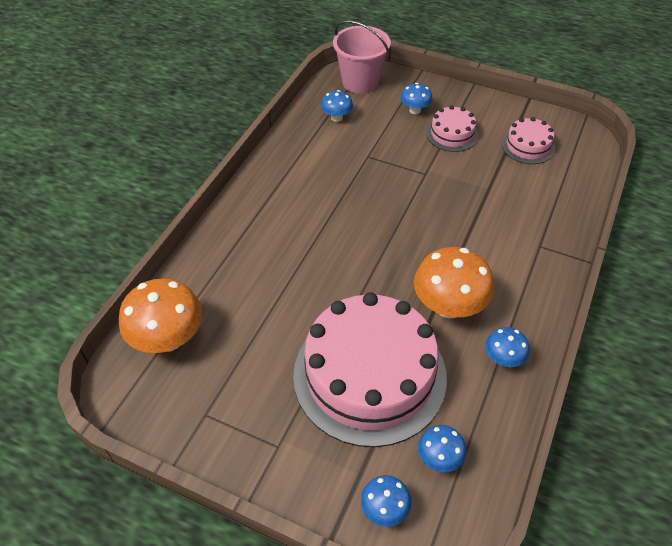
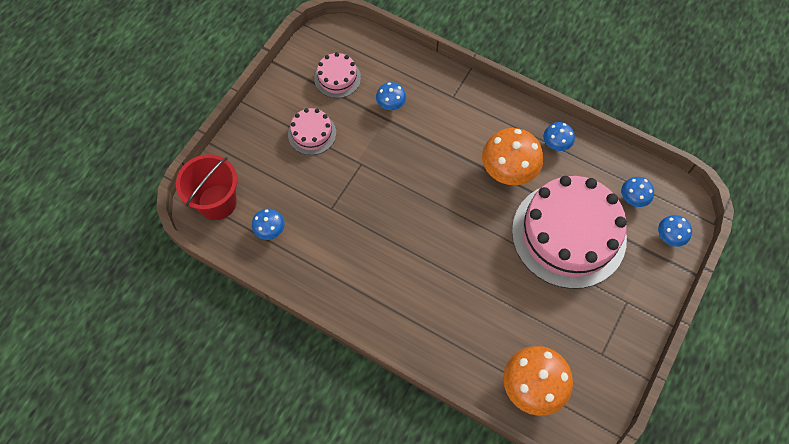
camera: 85 degrees left, 15 degrees up
(360, 82) = (217, 202): pink bucket -> red bucket
(415, 110) = (272, 159): blue mushroom -> blue mushroom (391, 104)

